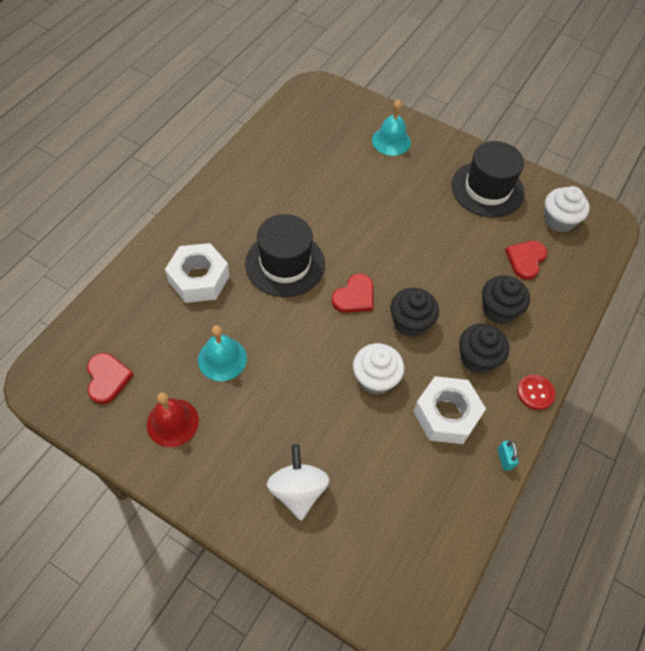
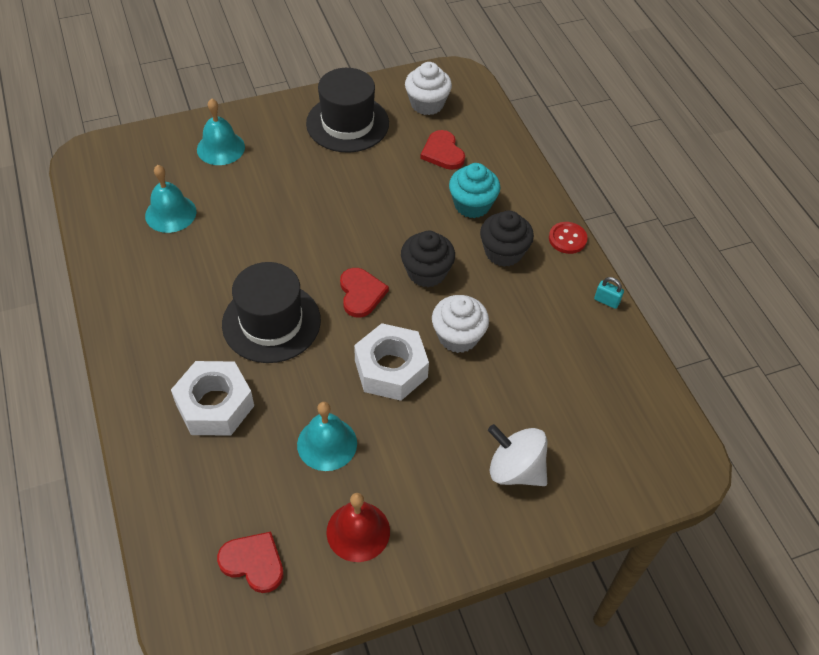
camera: 50 degrees left, 5 degrees down
(315, 155) = (170, 213): none -> turquoise bell
(446, 414) = (535, 311): white nut -> white nut (391, 369)
(499, 309) = (472, 205): black cupcake -> turquoise cupcake

